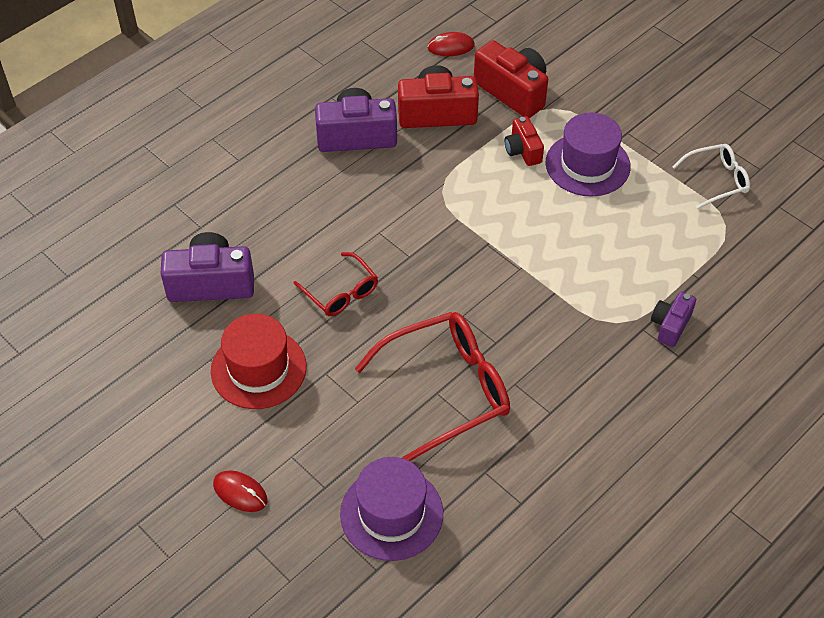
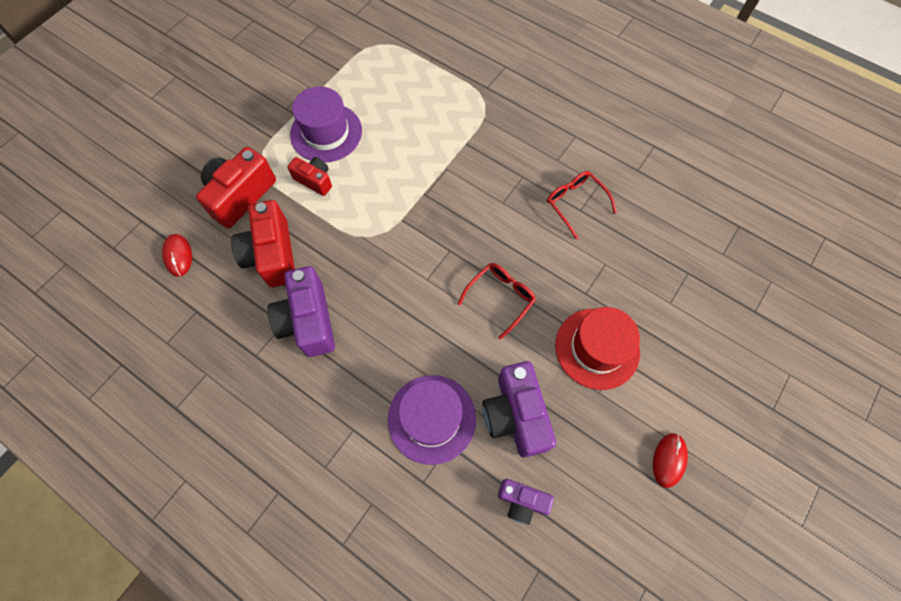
camera: 100 degrees left, 15 degrees up
(240, 492) = (715, 334): red mouse -> red mouse (669, 460)
(391, 513) = (692, 224): purple hat -> purple hat (431, 418)
(447, 389) = (575, 203): red glasses -> red glasses, size x0.55
(523, 150) = (314, 180): red camera -> red camera turned 120 degrees counterclockwise
(670, 325) = (480, 72): purple camera -> purple camera (522, 501)
(717, 180) = (333, 50): white glasses -> none

